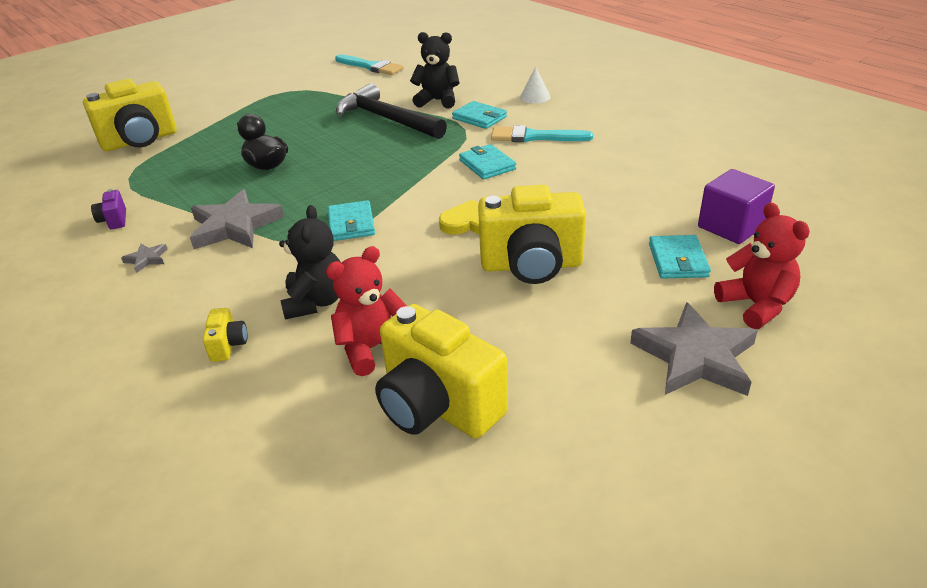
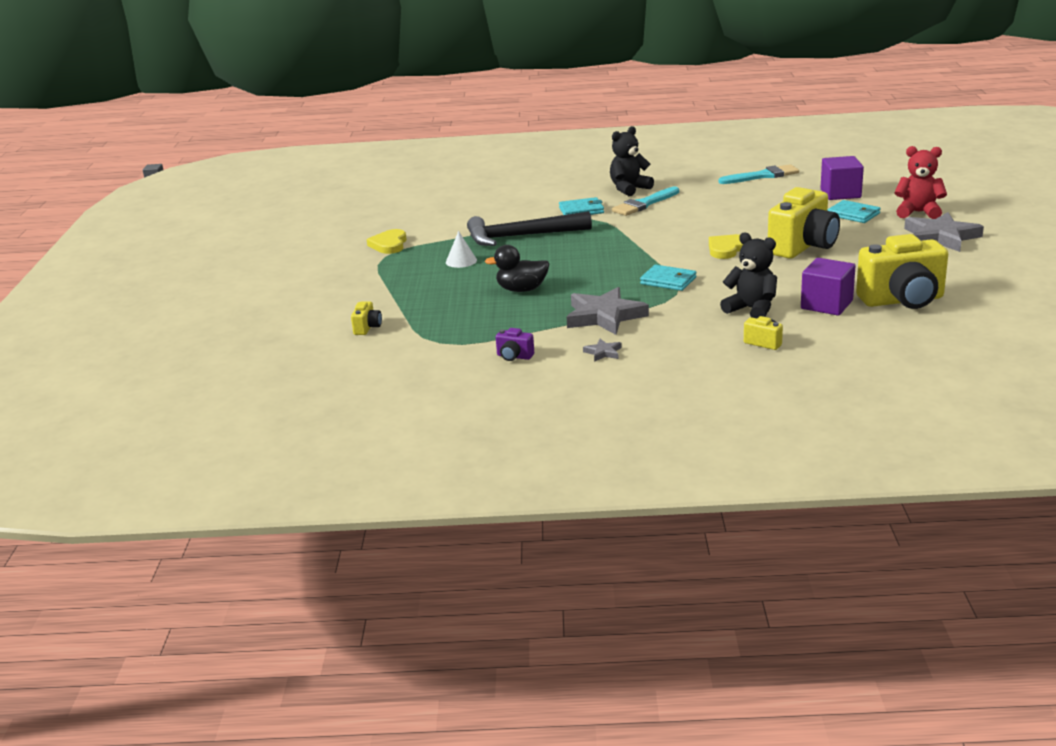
camera: 50 degrees left, 10 degrees down
(140, 141) = (367, 328): yellow camera -> yellow camera, size x0.42
(314, 83) = (389, 244): none -> yellow heart
(371, 67) = (402, 219): turquoise brush -> turquoise brush (762, 176)
(372, 348) = (826, 305): red teddy bear -> purple cube
(437, 101) = (523, 214): black teddy bear -> black teddy bear (629, 189)
(487, 164) = (658, 226): turquoise wallet -> none
(535, 97) = (582, 187): white cone -> white cone (461, 261)

